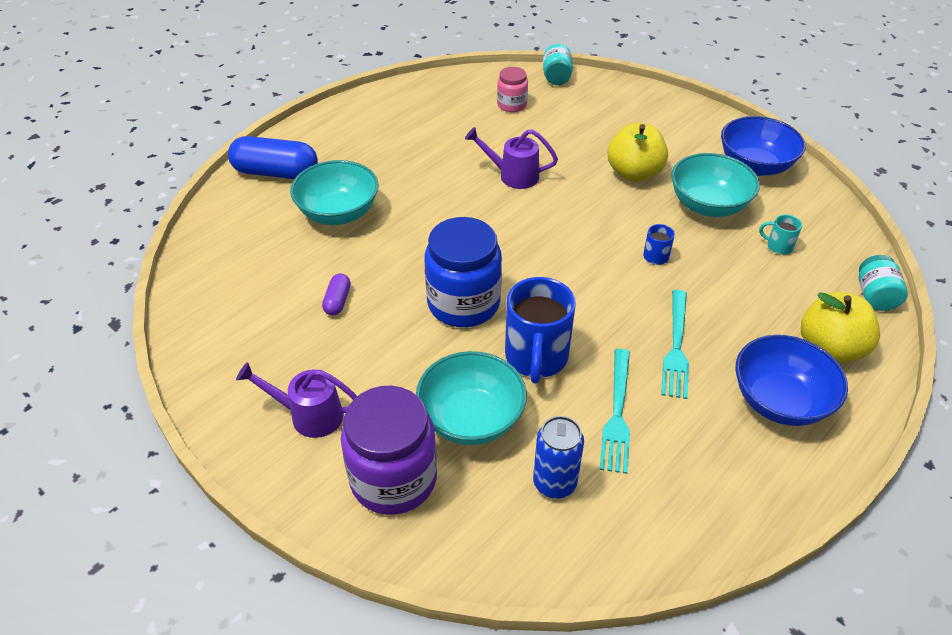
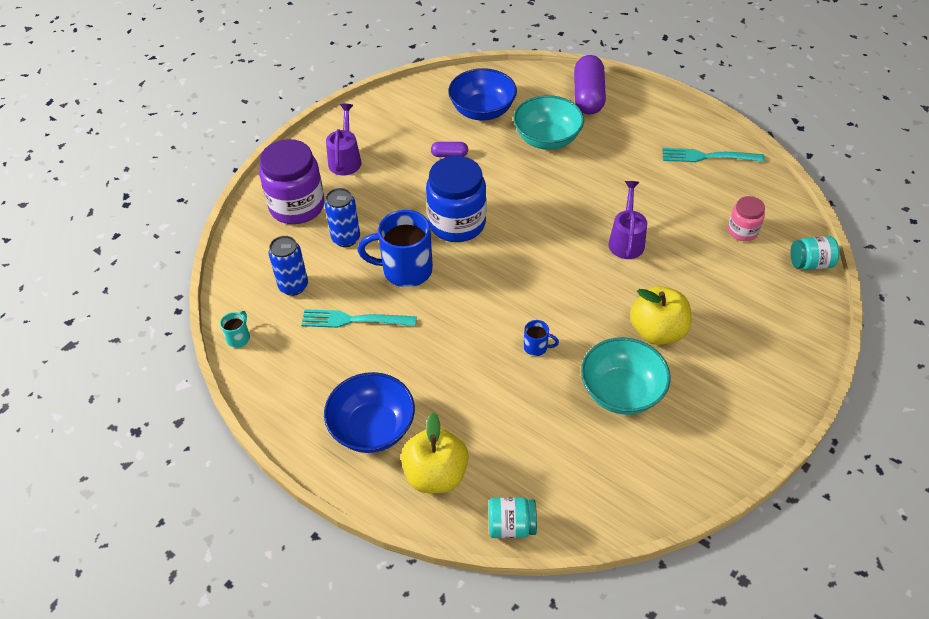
camera: 85 degrees right, 5 degrees up
(276, 172) = (588, 96): blue capsule -> purple capsule
(471, 419) = (346, 238): turquoise bowl -> blue can
(676, 348) = (424, 359): turquoise fork -> turquoise fork (707, 156)
(755, 166) = (703, 440): blue bowl -> blue bowl (482, 111)
(778, 246) = (570, 448): turquoise mug -> turquoise mug (239, 338)

